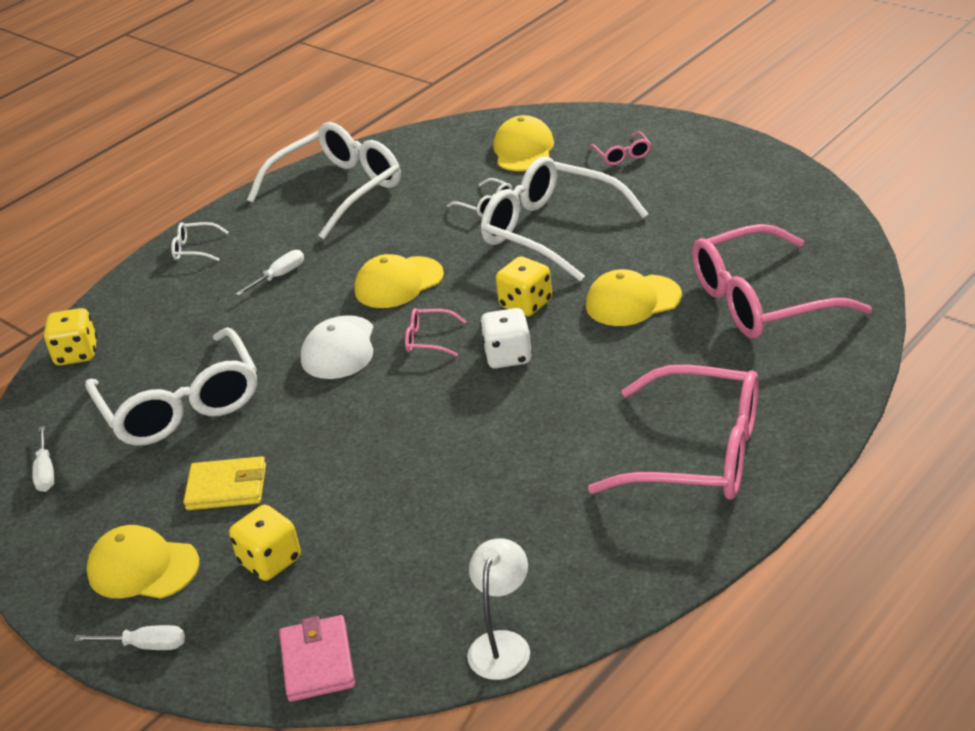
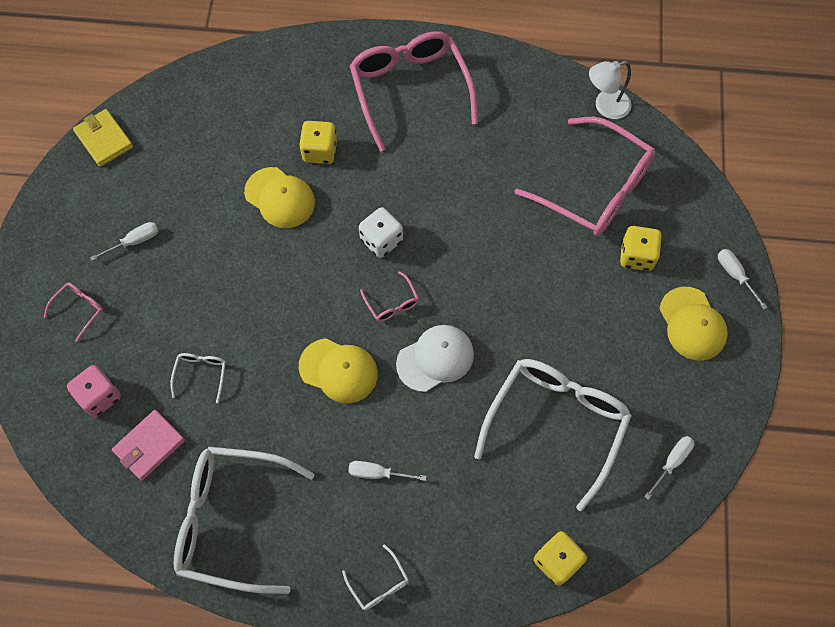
camera: 130 degrees left, 30 degrees up
(227, 487) = (603, 327): yellow wallet -> yellow wallet (104, 140)
(317, 662) = (678, 182): pink wallet -> pink wallet (149, 446)
(523, 150) = (99, 397): yellow cap -> pink dice
(526, 304) = (318, 263): yellow dice -> yellow dice (320, 151)
(551, 231) = (217, 300): white glasses -> none
(668, 198) = (135, 241): none -> white screwdriver
(761, 301) = (242, 123): pink glasses -> pink glasses (595, 188)

